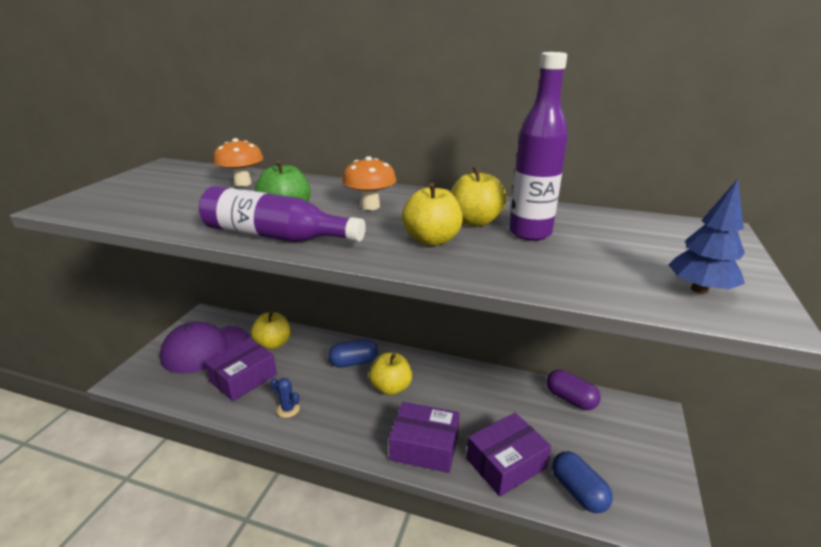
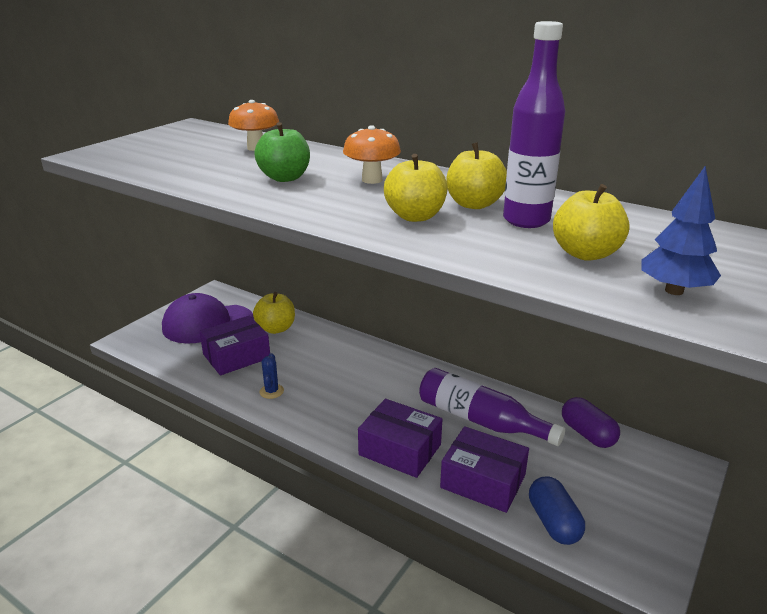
camera: 15 degrees right, 0 degrees up
(276, 236) = (264, 198): purple bottle -> purple bottle (481, 420)
(288, 409) = (271, 391): blue cactus -> blue cactus turned 45 degrees clockwise
(354, 362) = (354, 358): blue capsule -> none
(391, 387) = (385, 389): yellow apple -> yellow apple (585, 254)
(506, 463) = (483, 481): purple box -> purple box turned 45 degrees clockwise

